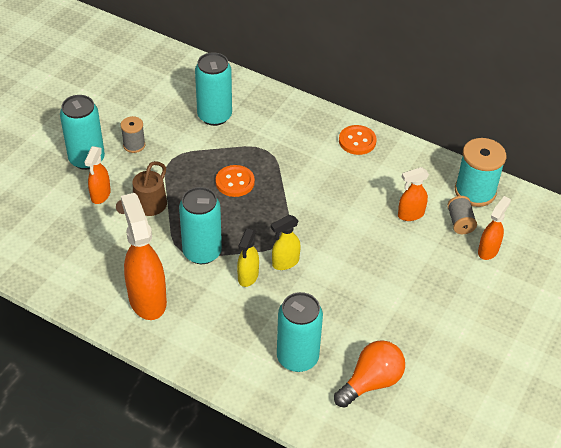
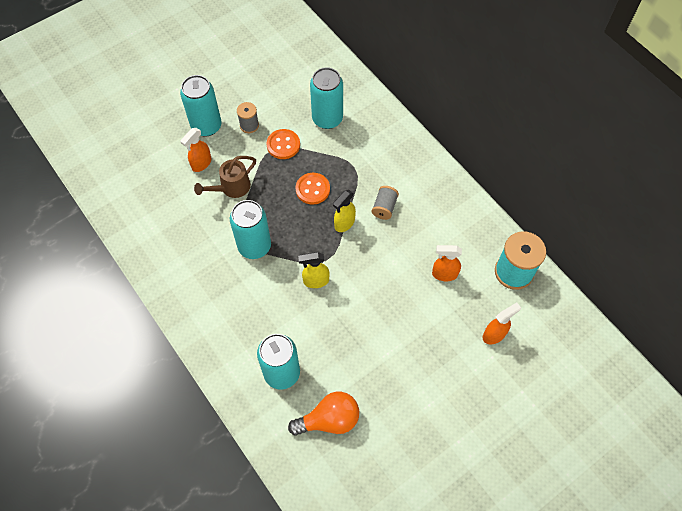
camera: 25 degrees right, 15 degrees up
(147, 299) = (192, 273): orange spray bottle -> none
(248, 276) = (279, 283): yellow spray bottle -> yellow spray bottle (344, 223)
(357, 141) = (435, 185): orange button -> orange button (283, 145)
(460, 222) = (484, 298): grey spool -> grey spool (384, 207)

